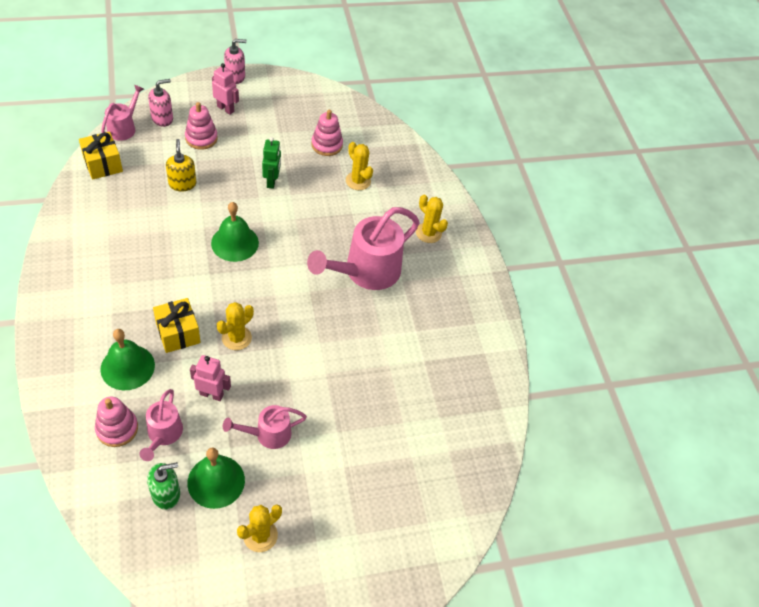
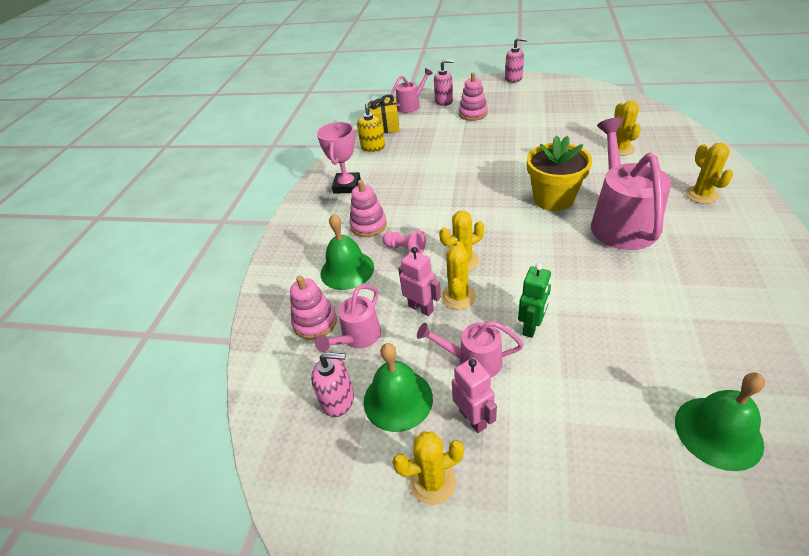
camera: 35 degrees right, 10 degrees down
(88, 261) = (347, 186): none -> pink trophy
(166, 494) = (338, 399): green soap dispenser -> pink soap dispenser
(178, 333) = (405, 249): yellow gift -> pink pawn
(182, 184) = (447, 141): yellow soap dispenser -> yellow soap dispenser (373, 147)
(226, 109) = (500, 97): pink robot -> pink robot (473, 418)
(235, 243) = (482, 185): green bell -> green bell (718, 432)
(241, 376) = (458, 296): none -> yellow cactus
(272, 181) = (530, 144): green robot -> green robot (531, 327)
(305, 252) = (553, 199): none -> yellow flower pot
(327, 145) = (591, 122): pink stacking toy -> pink stacking toy (368, 225)
(365, 272) = (620, 221): pink watering can -> pink watering can turned 105 degrees clockwise

